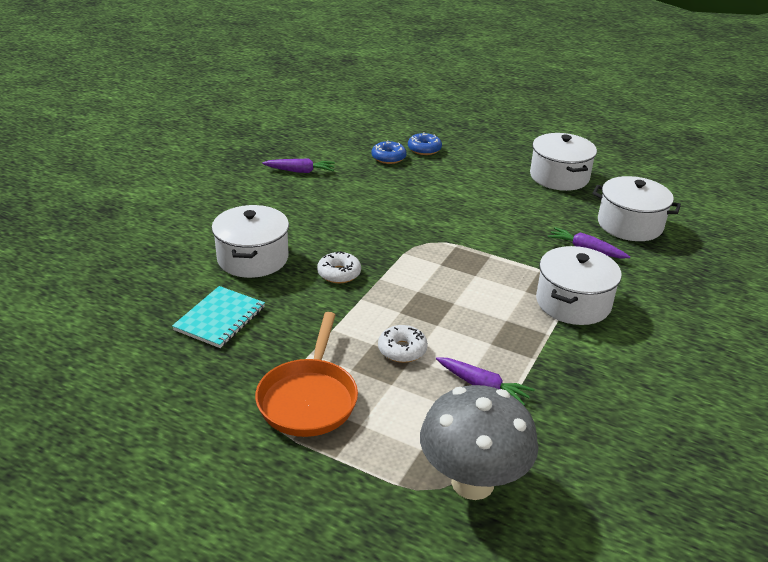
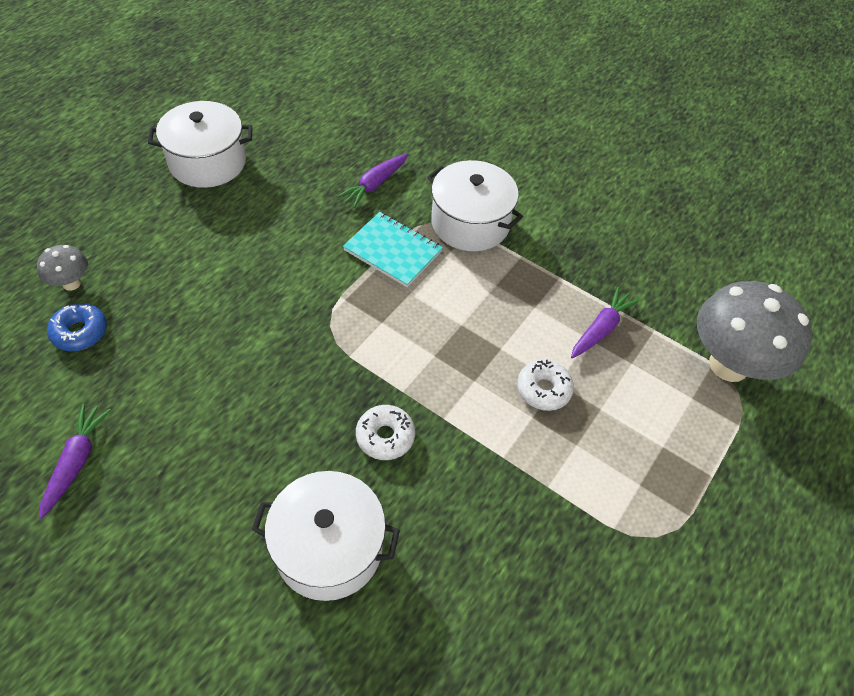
camera: 85 degrees left, 20 degrees up
(220, 319) = (473, 596): turquoise notebook -> turquoise notebook (393, 251)
(309, 399) = (626, 494): orange pan -> none
(424, 149) = (71, 283): blue donut -> grey mushroom
(630, 225) = (332, 136): white pot -> none

